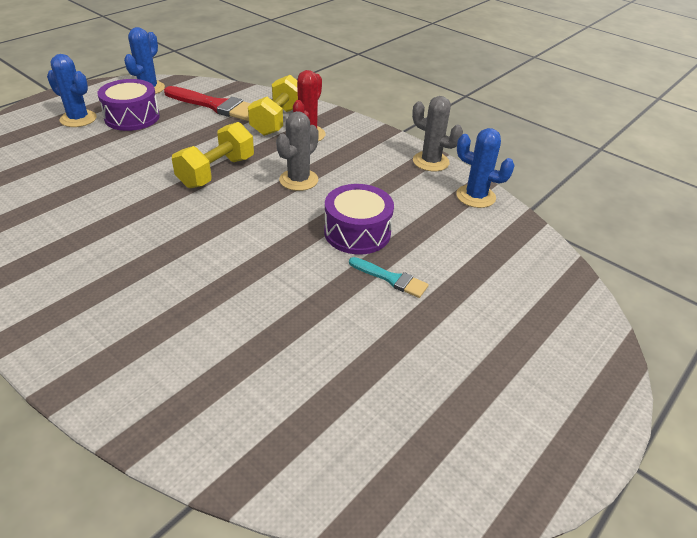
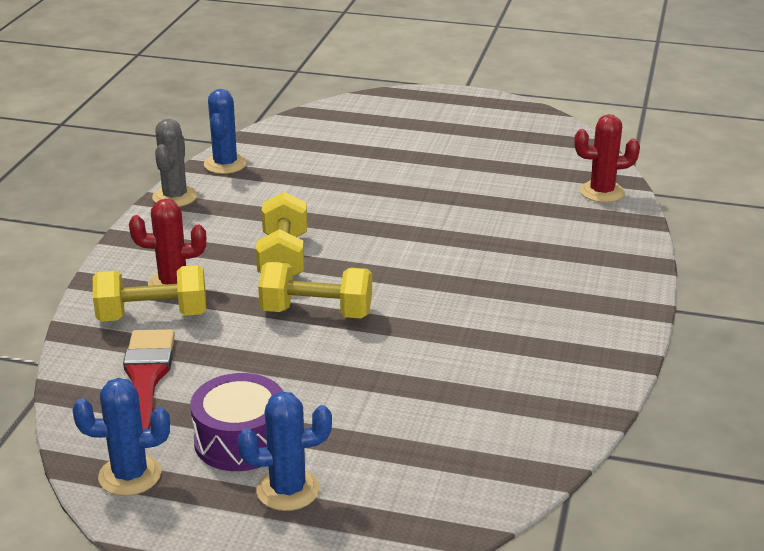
camera: 115 degrees left, 10 degrees down
(78, 119) = (288, 490): blue cactus -> blue cactus turned 75 degrees clockwise
(230, 438) = (602, 192): none -> red cactus
(298, 180) = (283, 258): grey cactus -> yellow dumbbell
(357, 232) = (343, 205): purple drum -> none
(391, 279) = (390, 177): turquoise brush -> none

